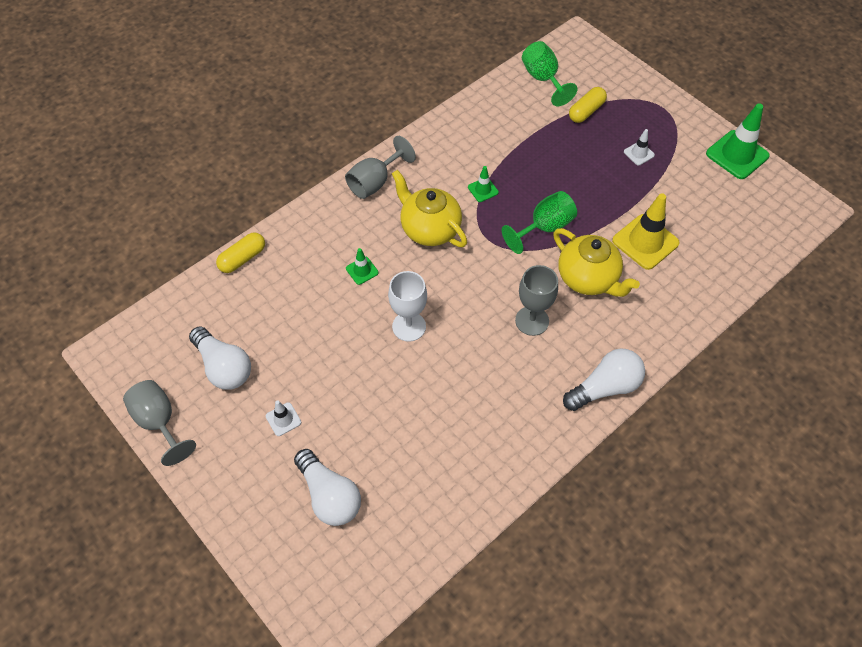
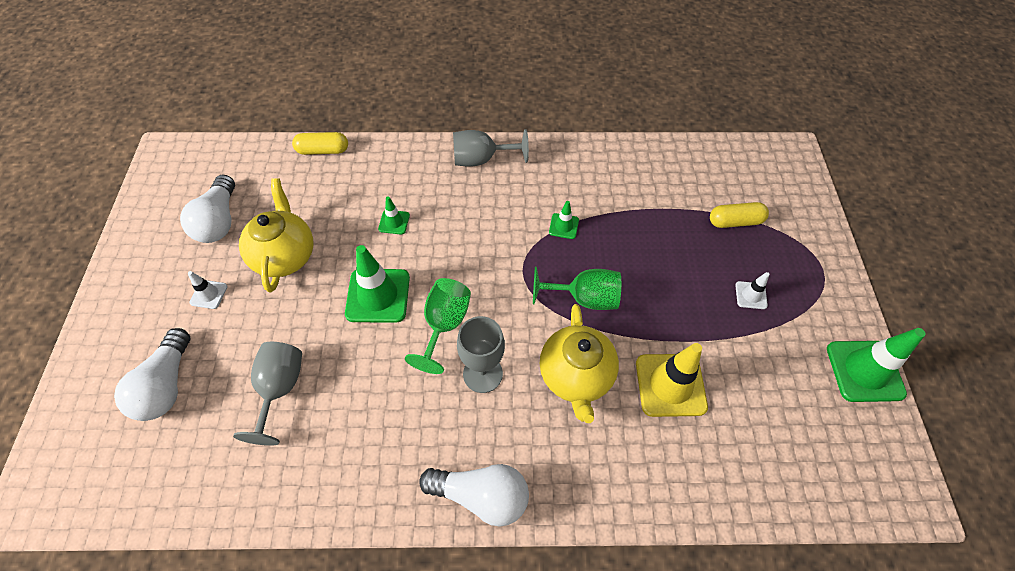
camera: 40 degrees right, 0 degrees up
(159, 422) = (136, 228): grey goblet -> grey goblet (280, 389)
(409, 326) = (378, 295): white goblet -> green traffic cone
(429, 229) = (483, 227): yellow teapot -> yellow teapot (285, 255)
(543, 79) = (720, 168): green goblet -> green goblet (444, 324)

